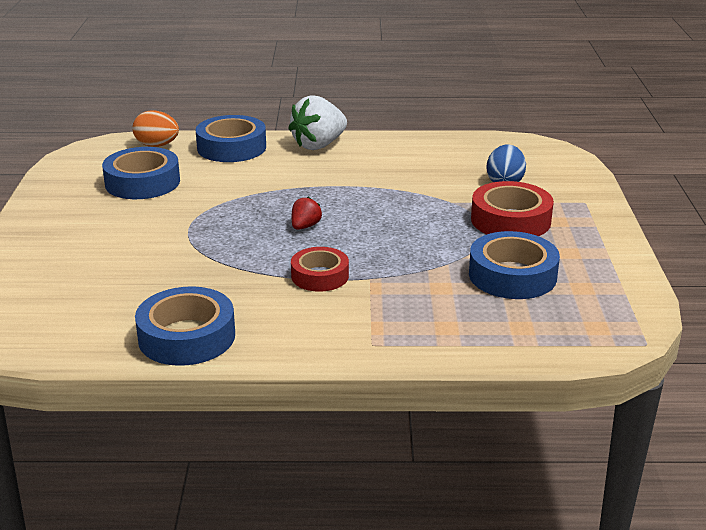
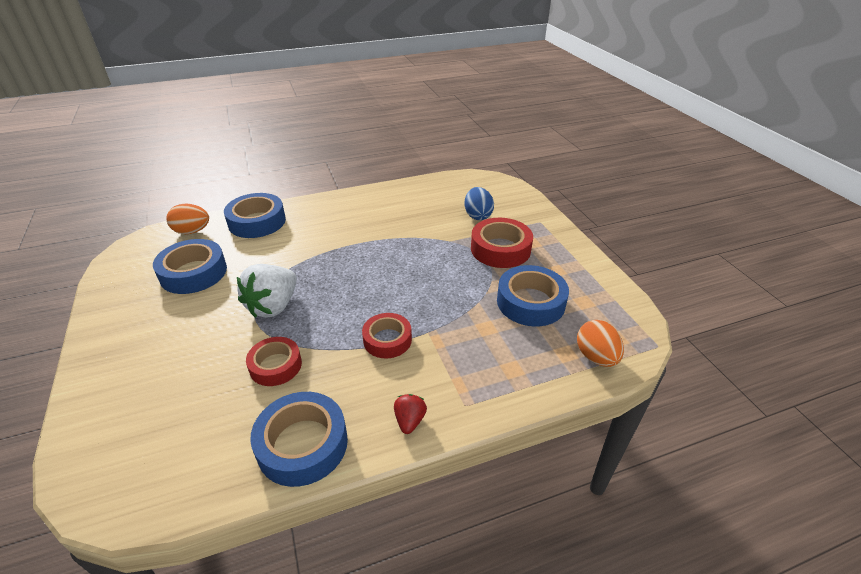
camera: 20 degrees left, 10 degrees up
(190, 273) = (275, 365): none -> red tape
(305, 226) = (351, 290): red strawberry -> red strawberry (409, 421)
(319, 145) = (326, 206): white strawberry -> white strawberry (273, 306)
(557, 337) = (596, 357): none -> orange egg

